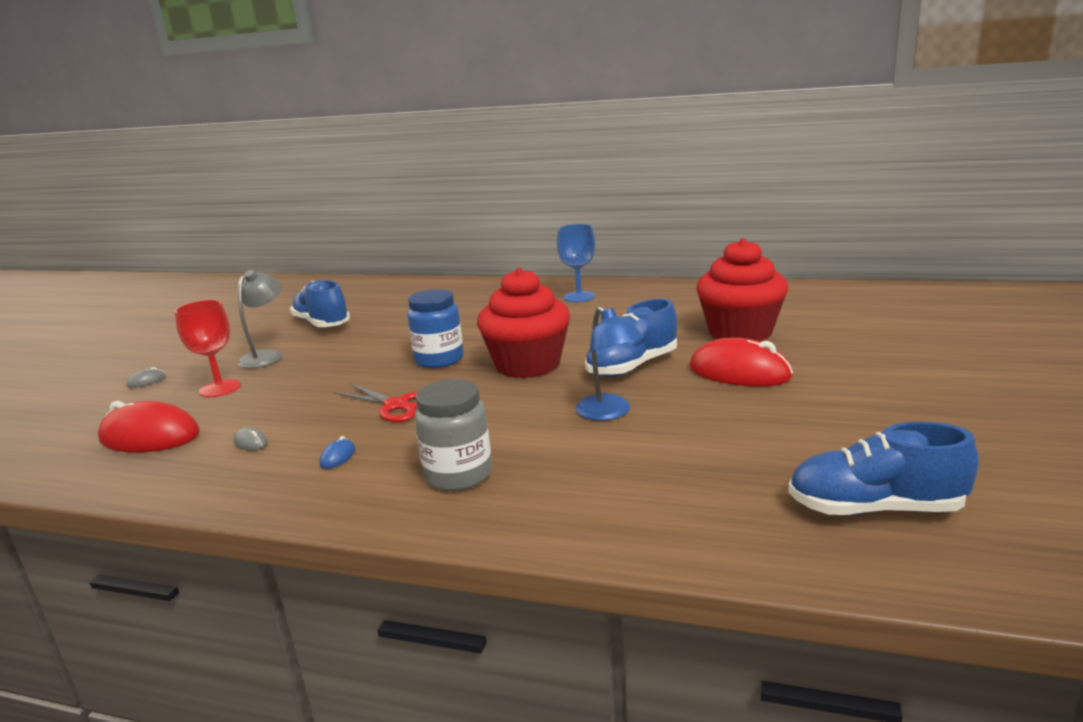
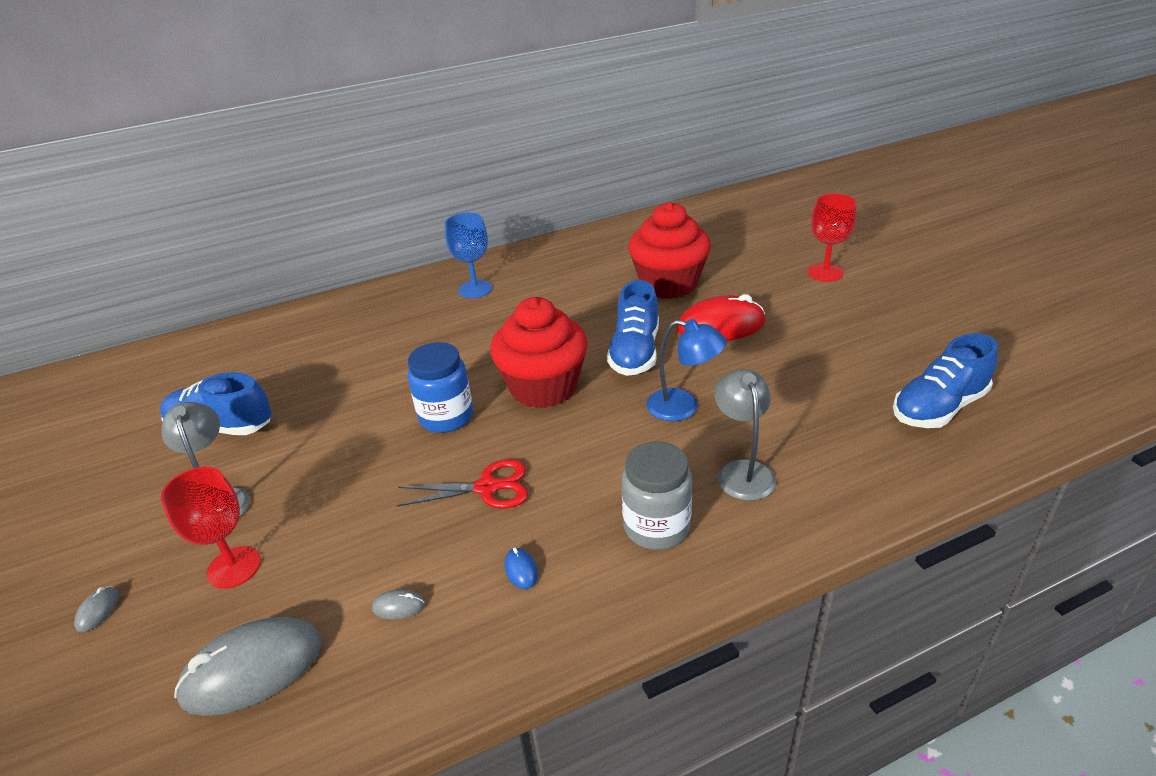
camera: 40 degrees left, 15 degrees up
(150, 436) = (253, 670): red mouse -> grey mouse
(584, 471) = (742, 471): none -> grey lamp
(926, 365) = (825, 272): none -> red goblet

